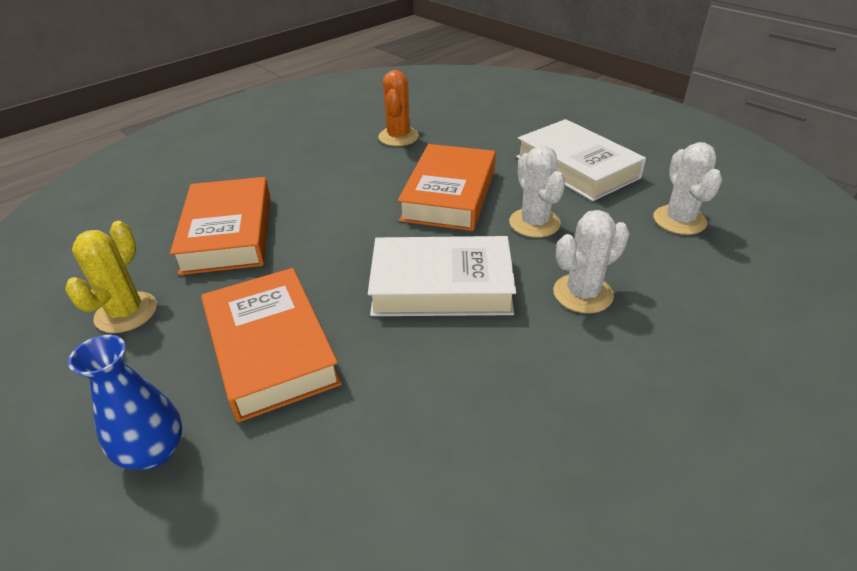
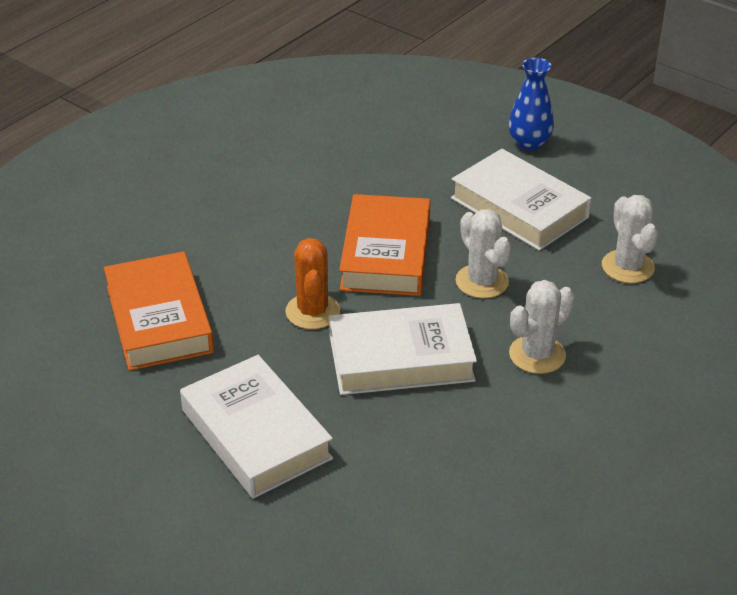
camera: 10 degrees left, 0 degrees up
(126, 312) = (96, 414): yellow cactus -> none
(154, 451) = (190, 528): blue vase -> blue vase (529, 143)
(271, 349) = (256, 434): orange book -> white book
(398, 137) = (308, 178): orange cactus -> orange cactus (312, 311)

